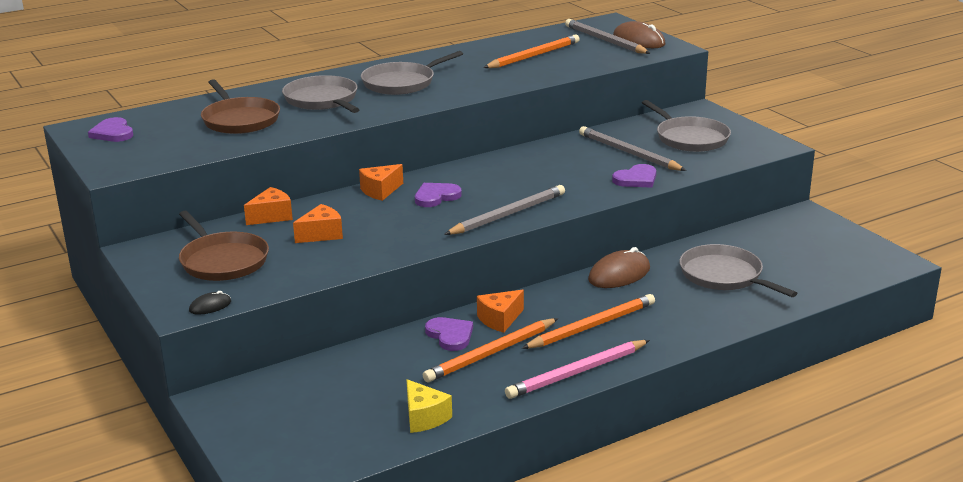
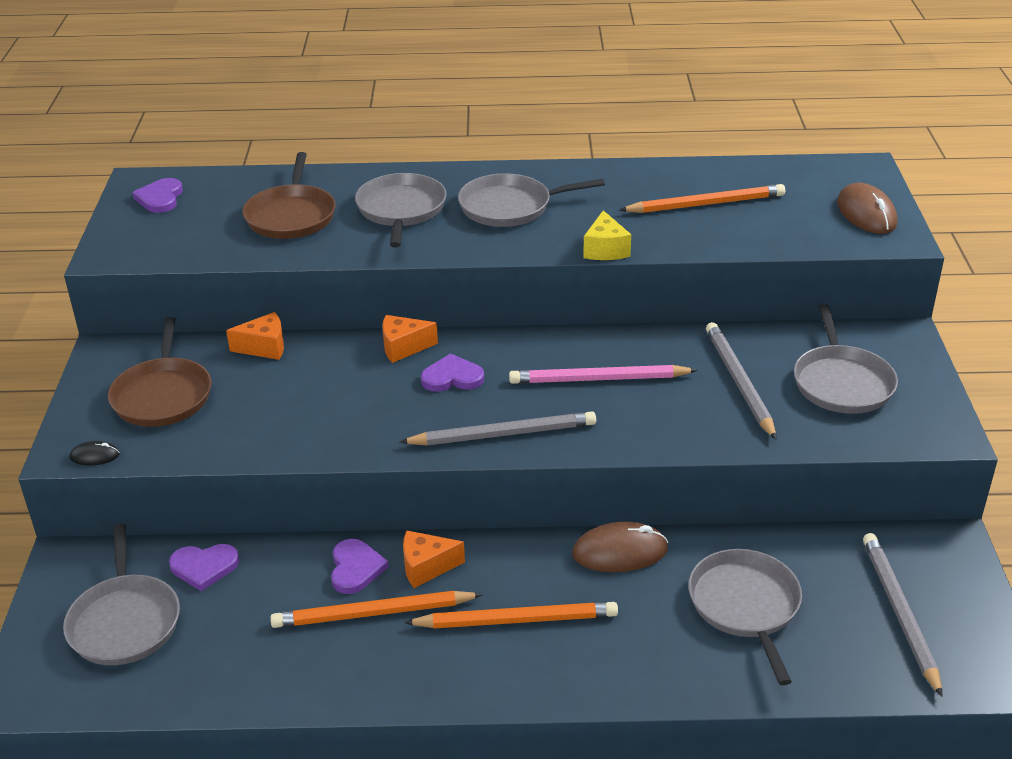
camera: 30 degrees right, 10 degrees up
(307, 416) = (125, 621): none -> grey pan
(322, 234) = (286, 392): orange cheese -> none
(424, 417) = (227, 676): yellow cheese -> yellow cheese (605, 250)
(577, 372) = (437, 684): pink pencil -> pink pencil (599, 379)
(605, 40) = (822, 201): grey pencil -> grey pencil (899, 613)
(636, 179) = (706, 430): purple heart -> purple heart (204, 567)

